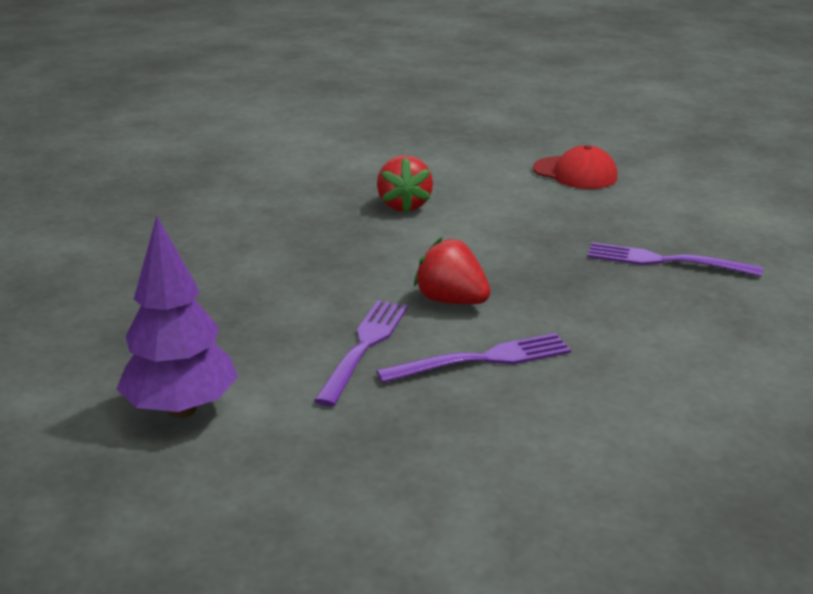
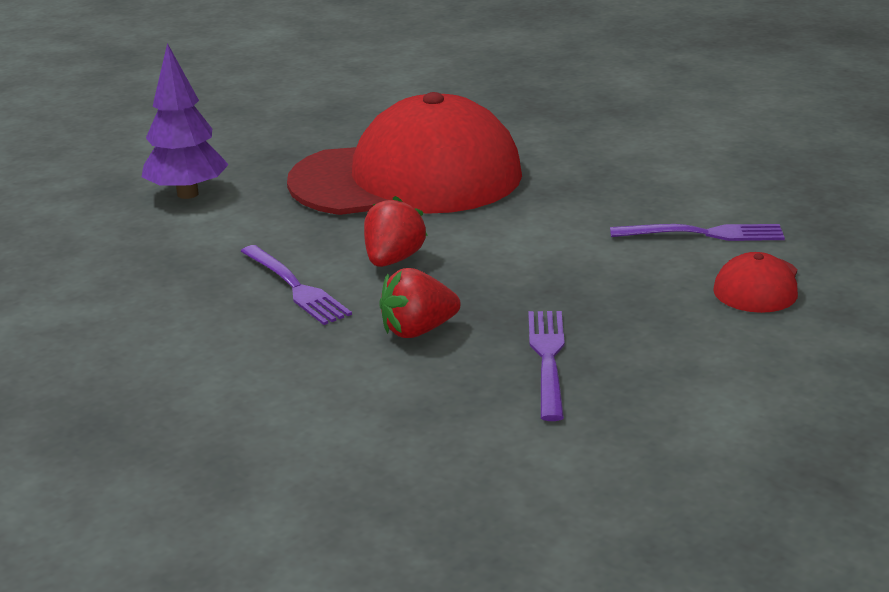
camera: 75 degrees right, 0 degrees up
(268, 270) = (407, 178): none -> red cap
(364, 347) = (296, 237): purple fork -> purple fork (703, 234)
(404, 205) = (583, 208): red strawberry -> red strawberry (418, 330)

